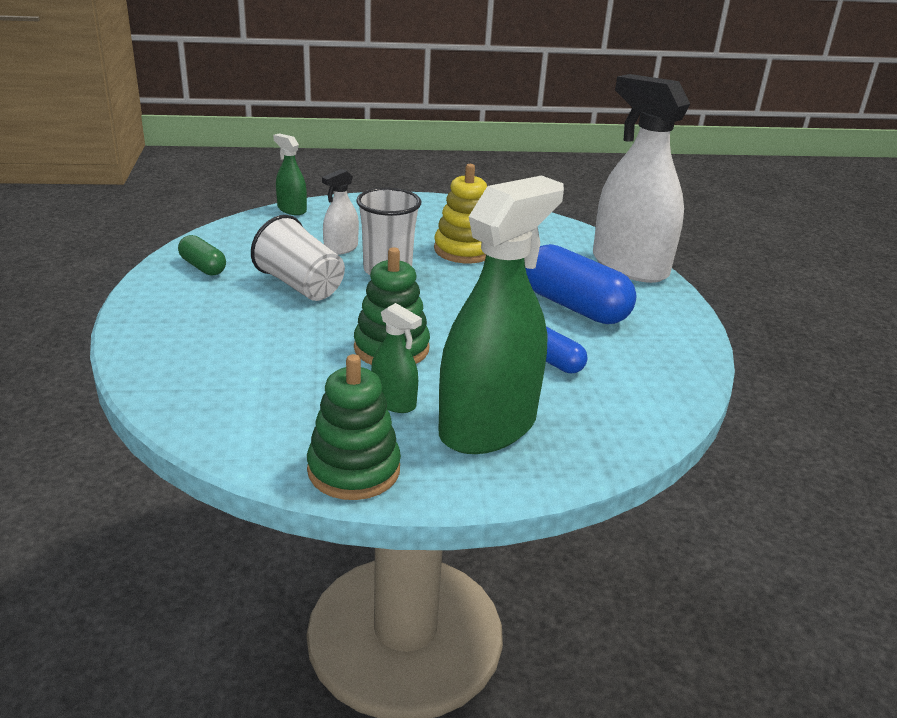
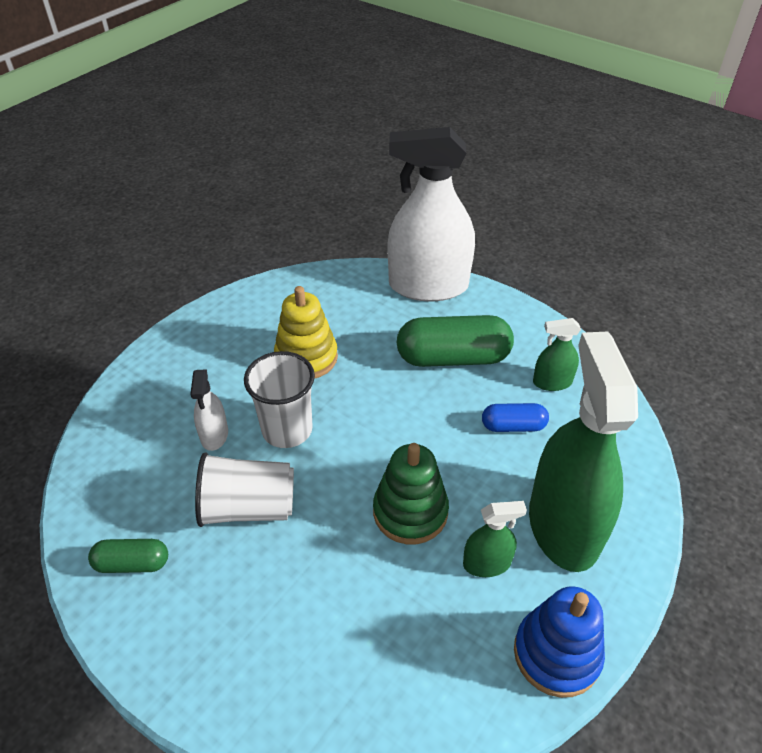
camera: 45 degrees left, 15 degrees up
(292, 209) = (99, 421): green spray bottle -> green spray bottle (552, 382)
(354, 470) = (556, 654): green stacking toy -> blue stacking toy
(574, 306) = (453, 358): blue capsule -> green capsule

